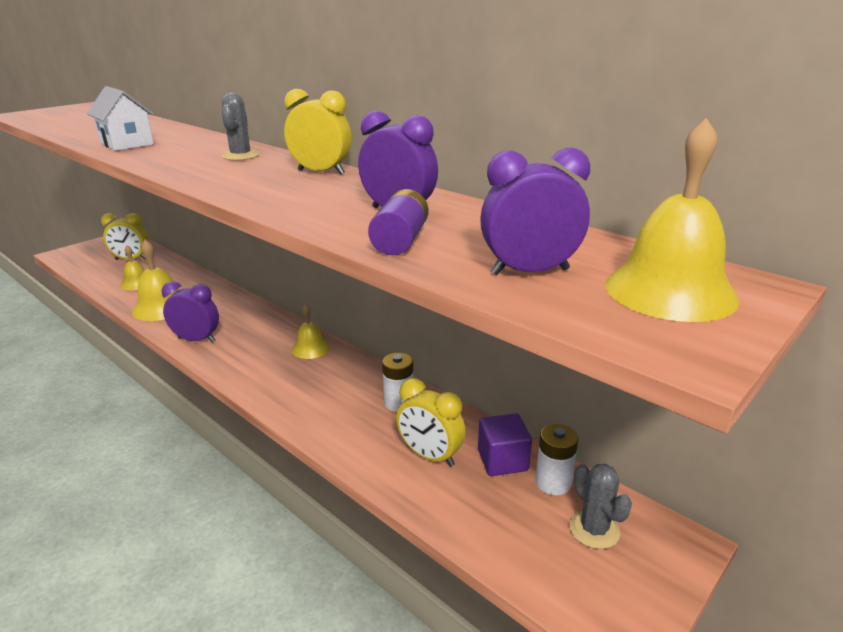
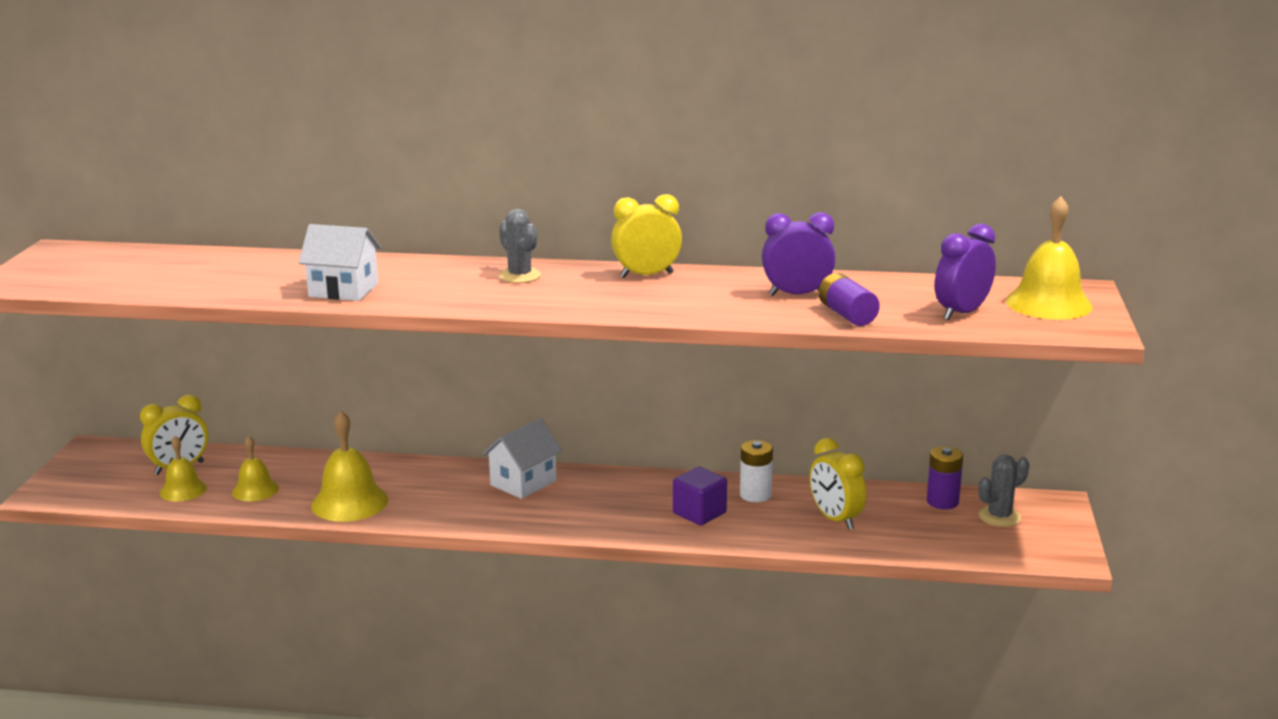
camera: 35 degrees left, 5 degrees down
(196, 340) = (462, 515): purple clock -> none
(266, 330) = (523, 483): none -> white house
(310, 348) = (600, 482): yellow bell -> yellow bell (183, 490)
(430, 456) = (835, 519): yellow clock -> yellow clock turned 60 degrees clockwise
(502, 460) = (891, 502): purple cube -> purple cube (699, 513)
(553, 482) = (942, 502): white battery -> purple battery
(594, 529) = (999, 517): grey cactus -> grey cactus turned 60 degrees counterclockwise

